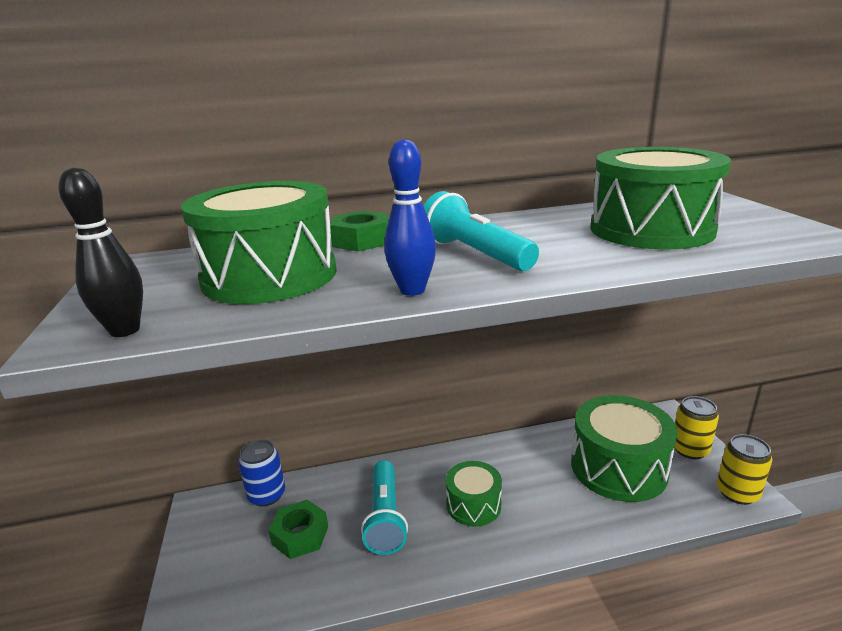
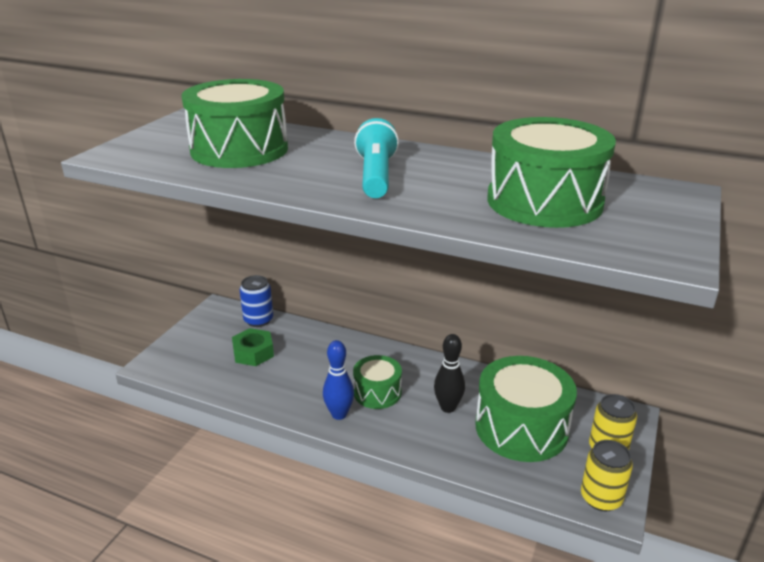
camera: 35 degrees right, 5 degrees up
(125, 330) = (130, 158): black bowling pin -> black bowling pin (448, 407)
(361, 240) = (331, 142): green nut -> none
(385, 517) = (312, 369): turquoise flashlight -> none
(412, 290) = (290, 186): blue bowling pin -> blue bowling pin (339, 414)

